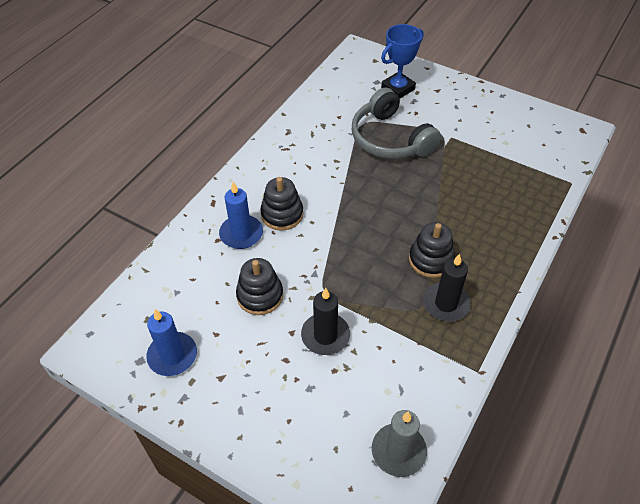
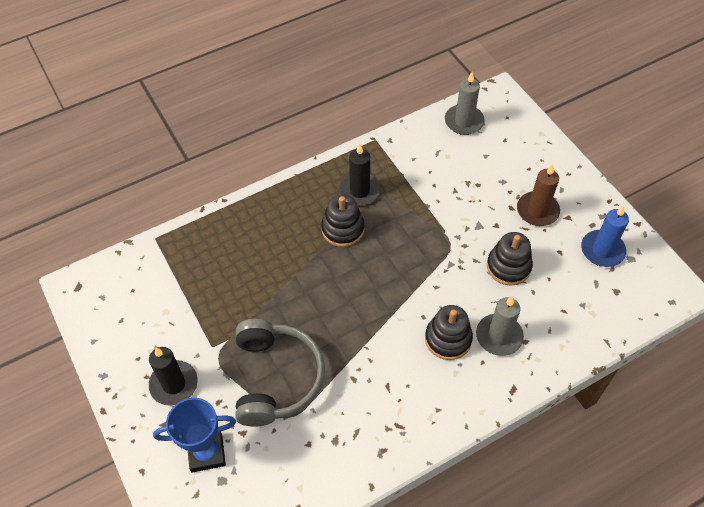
camera: 150 degrees left, 5 degrees up
(241, 234) = (499, 336): blue candle -> grey candle
(256, 369) = (537, 211): none -> brown candle
(325, 335) = (470, 210): black candle -> black candle (174, 384)

